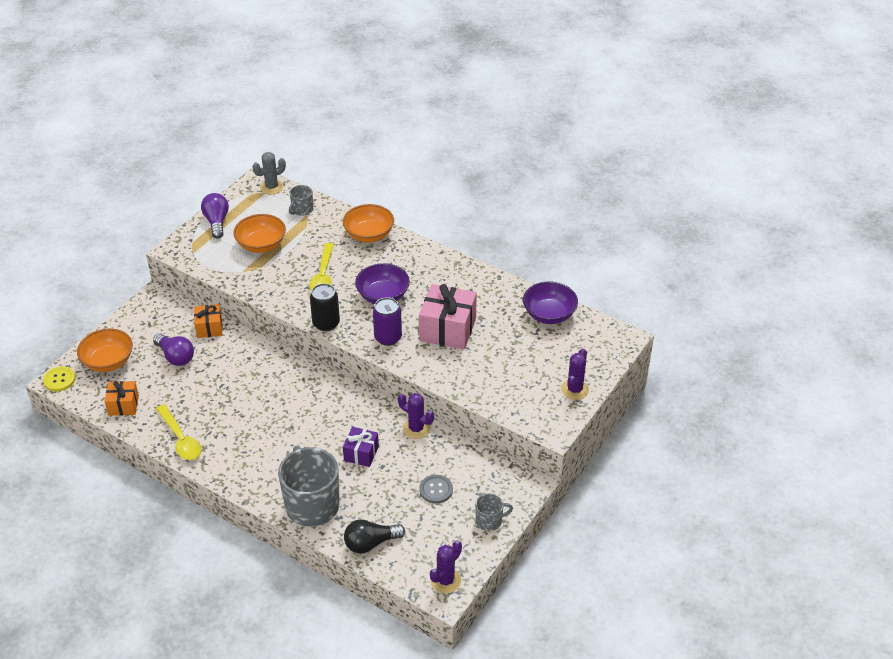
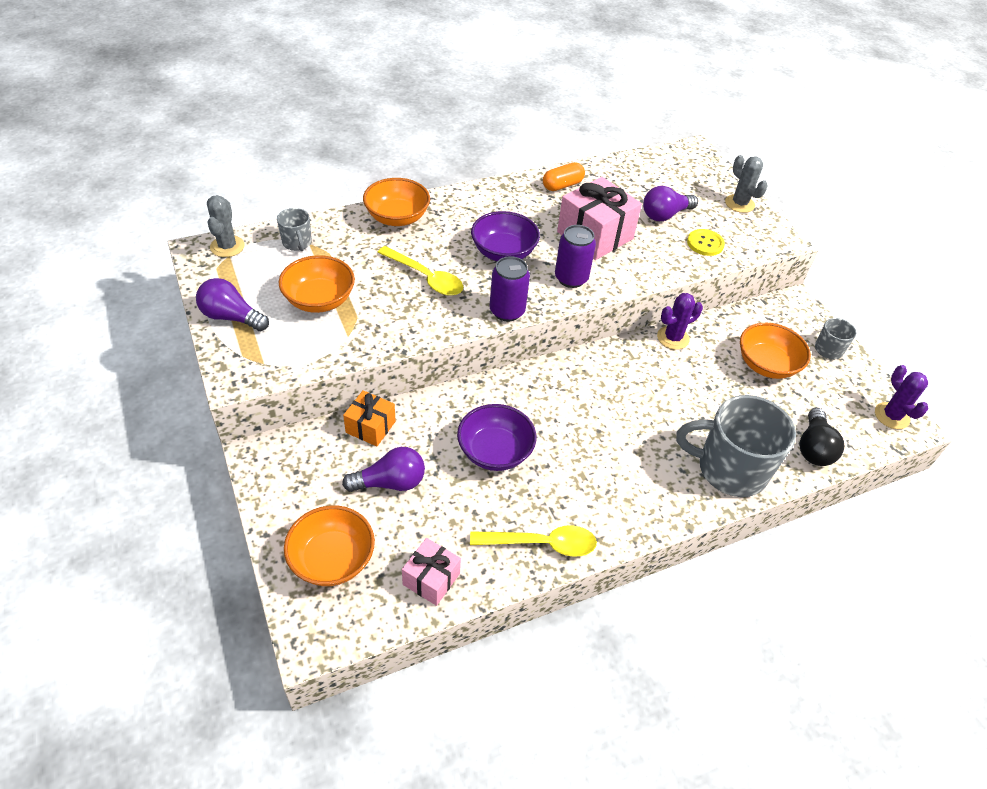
camera: 60 degrees left, 5 degrees up
(59, 380) = (314, 636): yellow button -> yellow button (705, 243)
(123, 405) = (431, 579): orange gift -> pink gift
(326, 323) = (507, 311): black can -> purple can
(361, 453) = (680, 394): purple gift -> none
(436, 490) = (766, 365): grey button -> orange bowl
(490, 289) = (562, 185): none -> orange capsule
(512, 355) = (665, 215): none -> purple light bulb
(549, 314) = (629, 171): purple bowl -> purple bowl (495, 452)
(574, 389) = (739, 204): purple cactus -> grey cactus

